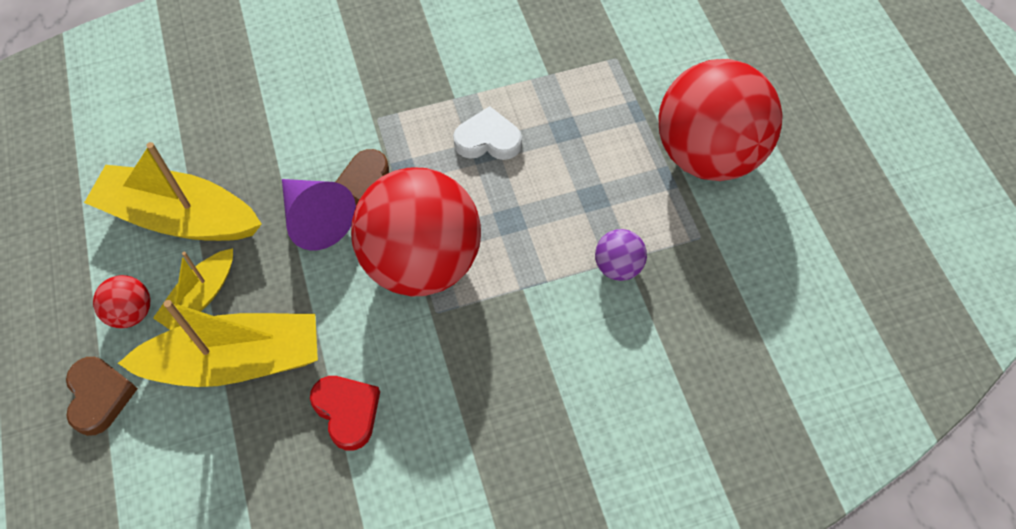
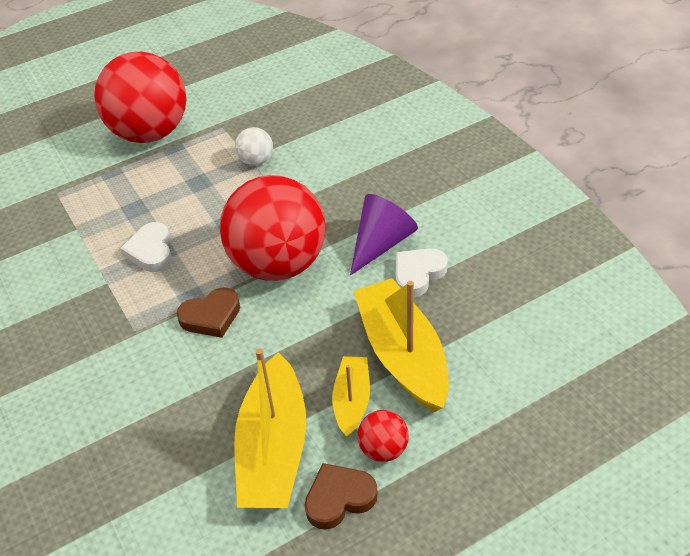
camera: 100 degrees left, 15 degrees down
(99, 396) = (469, 441): brown heart -> brown heart (339, 498)
(200, 297) = (352, 401): yellow boat -> yellow boat turned 105 degrees counterclockwise
(316, 219) = (253, 343): purple cone -> purple cone (381, 243)
(347, 412) = (418, 274): red heart -> white heart
(618, 266) = (256, 161): purple ball -> white ball

